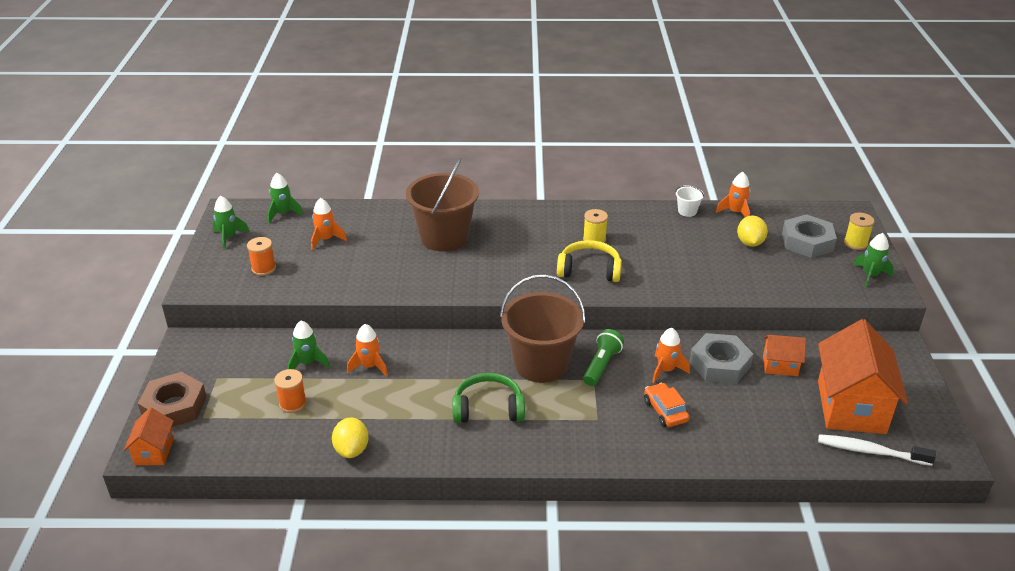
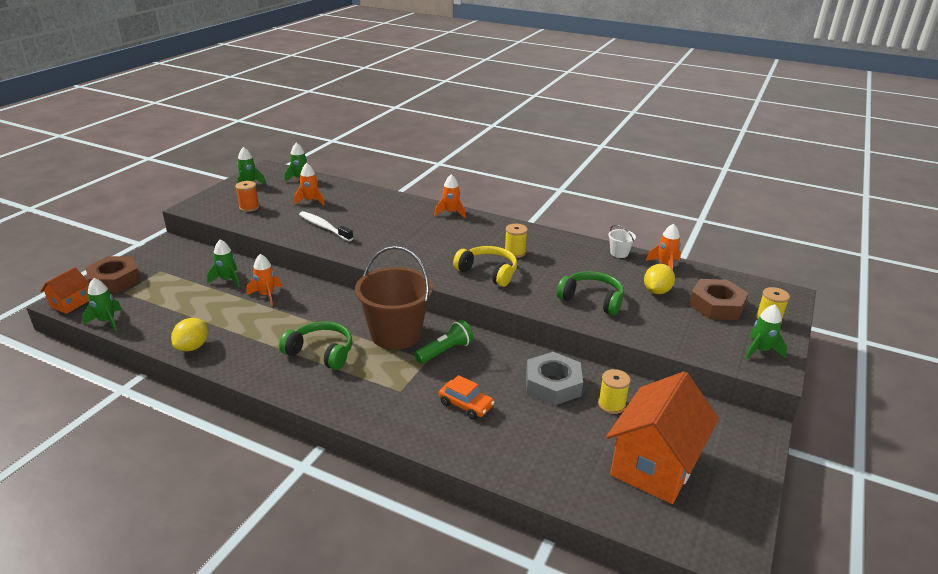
camera: 25 degrees right, 5 degrees down
(223, 456) = (107, 321): none -> green rocket
(293, 403) = (189, 302): orange spool -> none
(444, 237) = (396, 221): brown bucket -> none
(665, 411) = (466, 405): orange car -> orange car turned 120 degrees clockwise
(666, 370) = (498, 373): orange rocket -> orange rocket (451, 213)
(704, 270) = (592, 300): none -> green headphones
(780, 366) = (611, 404): orange house -> yellow spool
(807, 242) = (716, 305): grey nut -> brown nut
(870, 451) = (639, 514): white toothbrush -> white toothbrush (324, 227)

